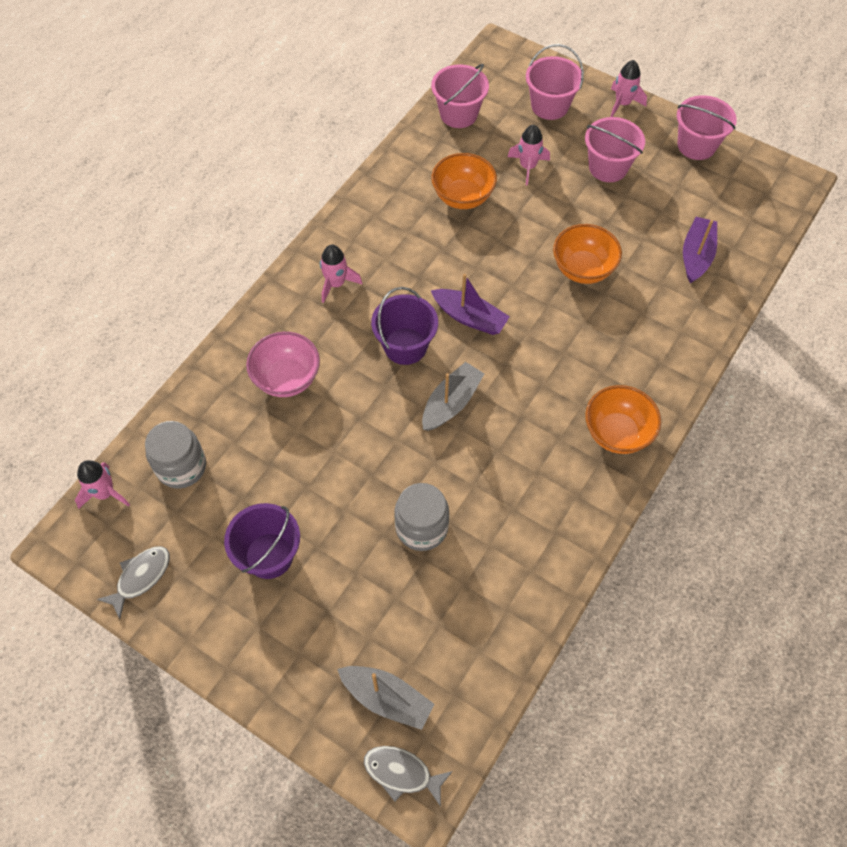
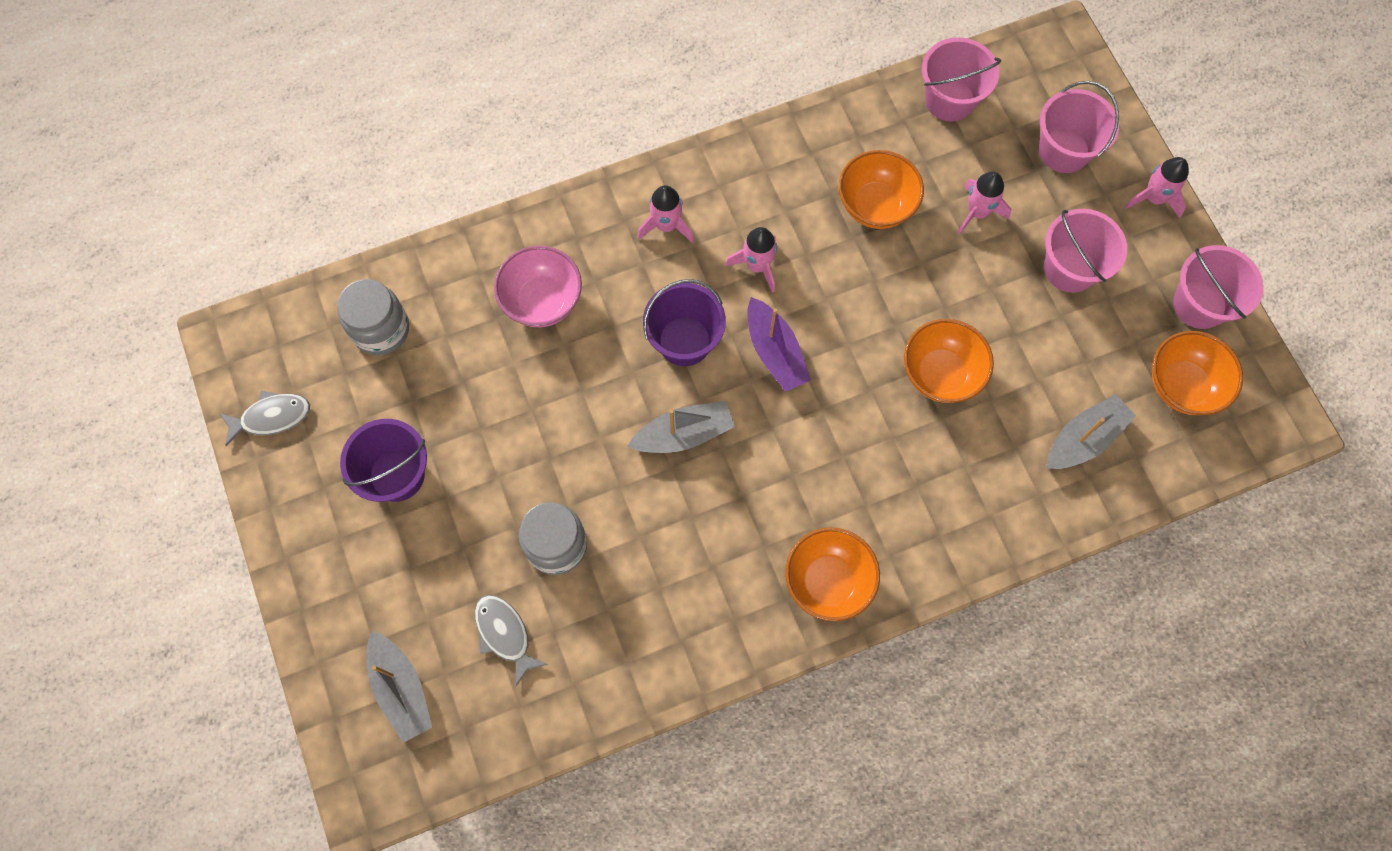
camera: 35 degrees right, 10 degrees up
(105, 493) = (296, 311): pink rocket -> pink rocket (757, 266)
(402, 773) = (364, 767): grey fish -> grey fish (505, 634)
(696, 255) = (1084, 439): purple boat -> grey boat
(724, 194) = (1182, 386): none -> orange bowl

